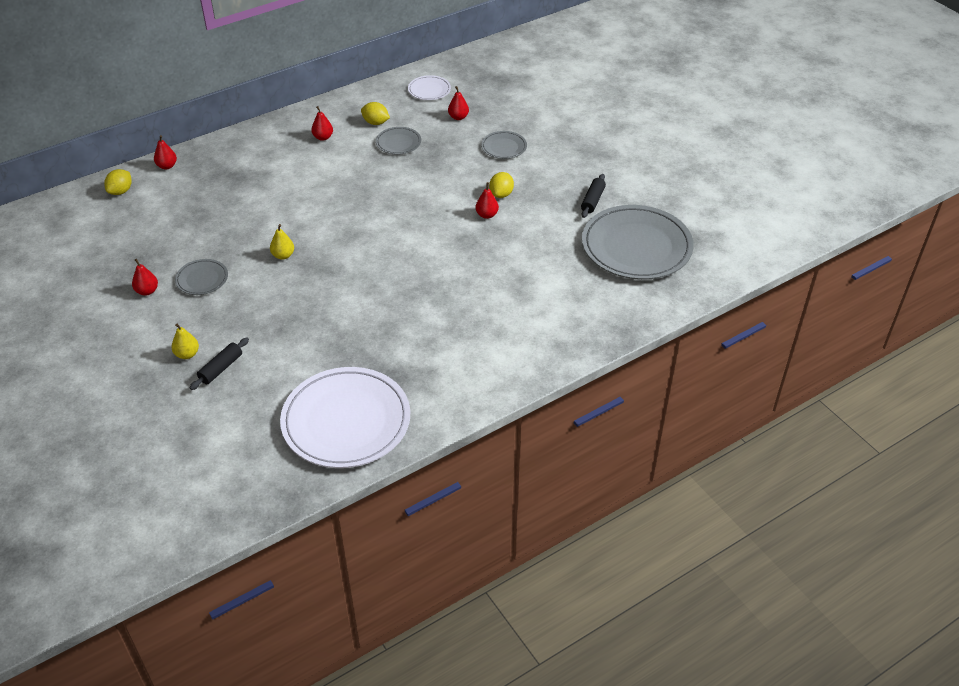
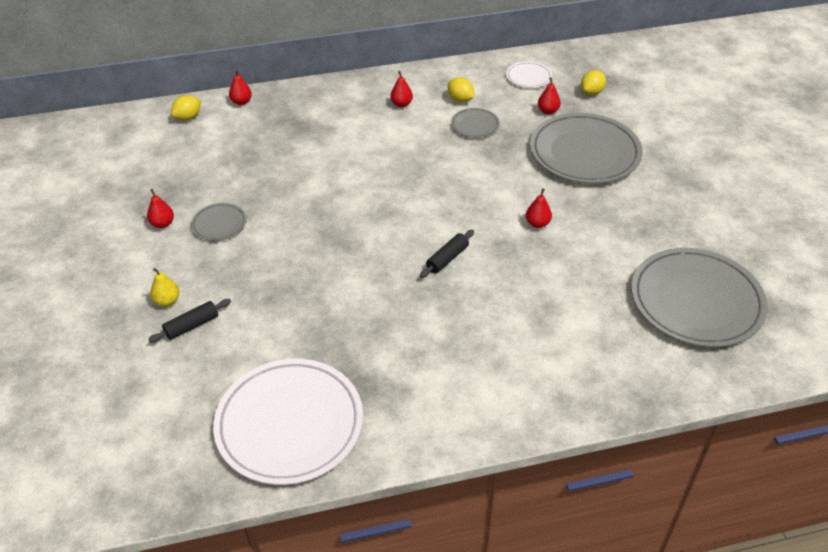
camera: 20 degrees right, 0 degrees up
(283, 255) = (308, 218): yellow pear -> none
(501, 194) = (562, 204): yellow lemon -> yellow lemon (591, 92)
(504, 147) = (584, 153): grey plate -> grey plate, size x2.19
(592, 200) = (663, 234): black rolling pin -> black rolling pin (447, 258)

